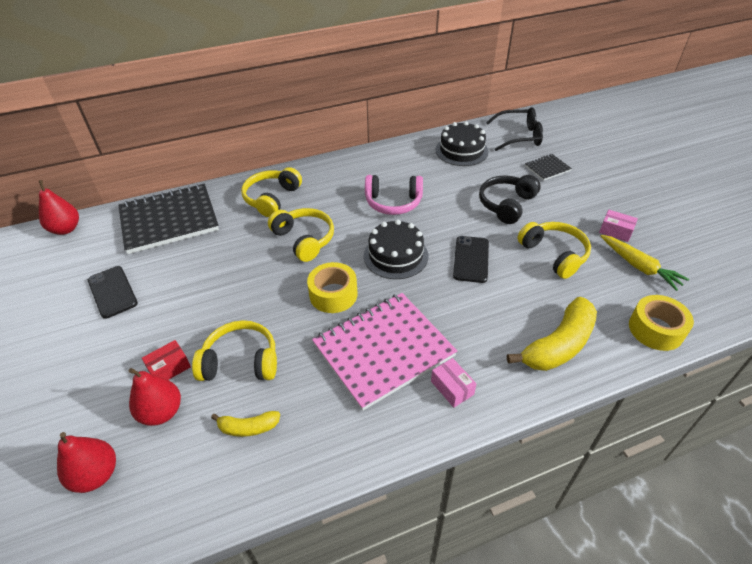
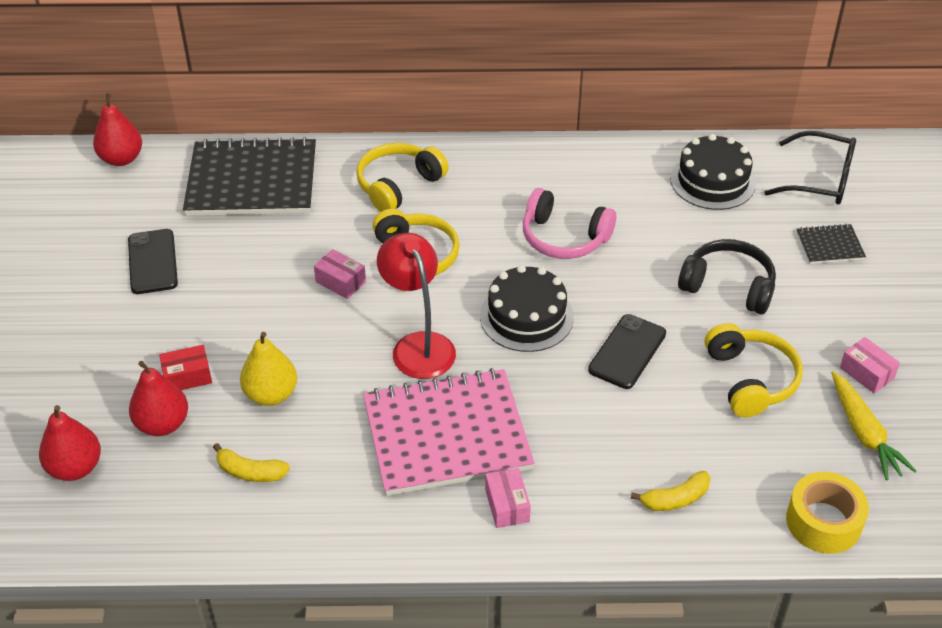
camera: 20 degrees right, 0 degrees up
(241, 361) = (271, 394): yellow headphones -> yellow pear
(259, 268) = (340, 282): none -> pink box
(333, 294) = (418, 345): yellow tape -> red lamp
(506, 204) = (728, 286): black headphones -> black headphones turned 60 degrees clockwise
(558, 345) = (675, 499): yellow banana -> yellow banana, size x0.52

